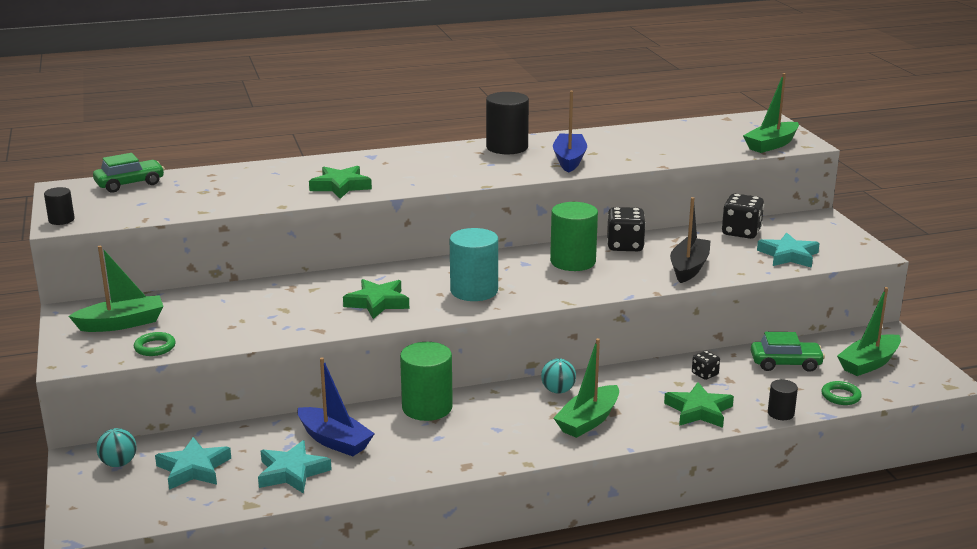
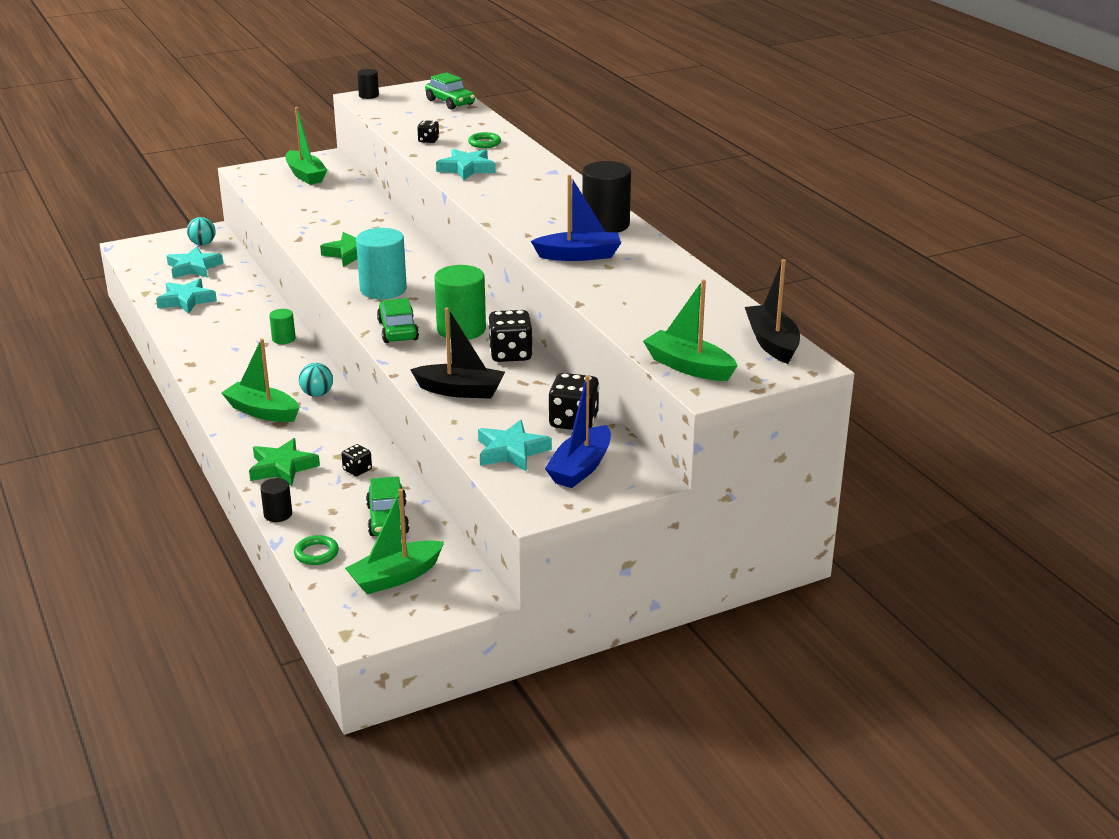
camera: 80 degrees right, 5 degrees up
(155, 347) = (267, 191): green ring -> green ring (484, 143)
(244, 198) = (428, 140): none -> black dice
(334, 441) = (231, 309): blue boat -> blue boat (580, 468)
(340, 186) = (467, 169): green star -> turquoise star
(427, 407) = (283, 339): green cylinder -> green cylinder, size x0.52
(568, 287) = (398, 330): none -> green car
(733, 122) = (772, 343): none -> black boat
(869, 363) = (395, 577): green boat -> green boat turned 75 degrees counterclockwise

